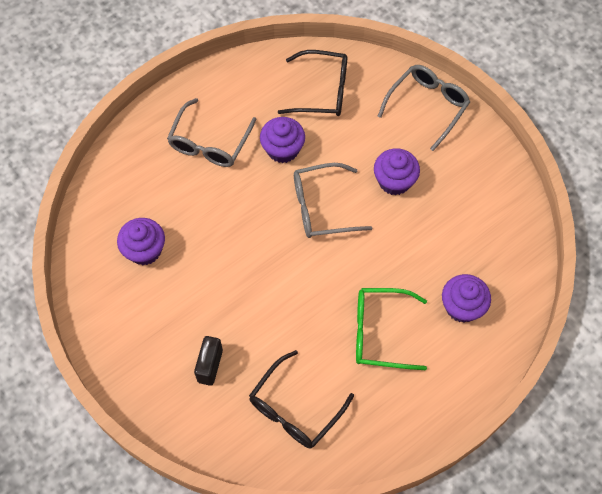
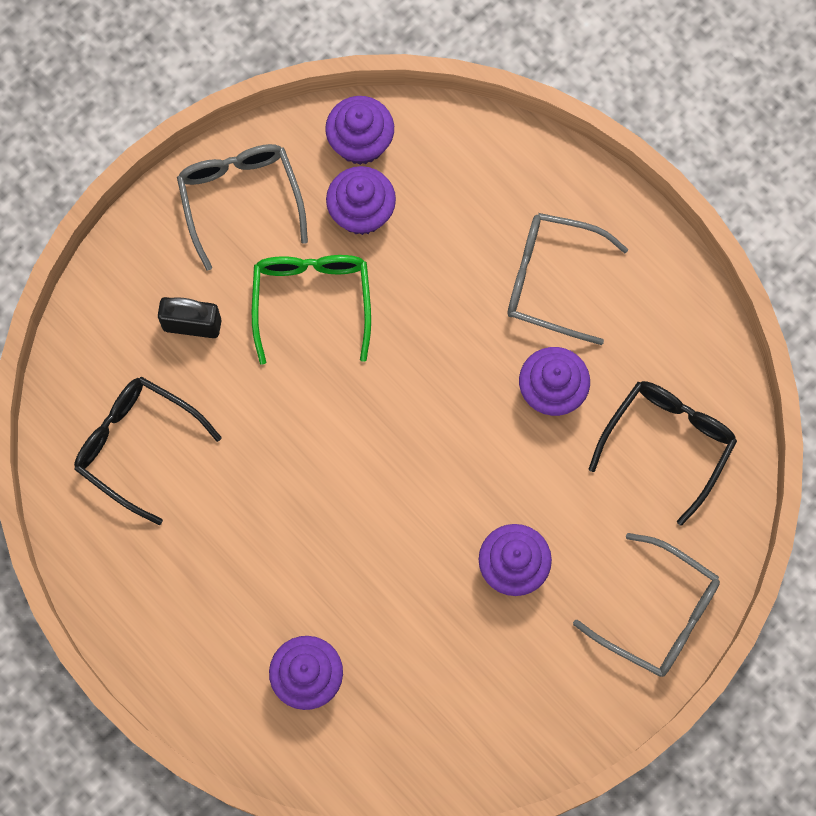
camera: 85 degrees right, 10 degrees up
(94, 247) = (360, 142): none -> purple cupcake
(322, 91) = (667, 443): black glasses -> black glasses turned 150 degrees counterclockwise
(322, 207) = (456, 458): grey glasses -> grey glasses (240, 199)
(380, 332) = (258, 557): green glasses -> green glasses (312, 301)

